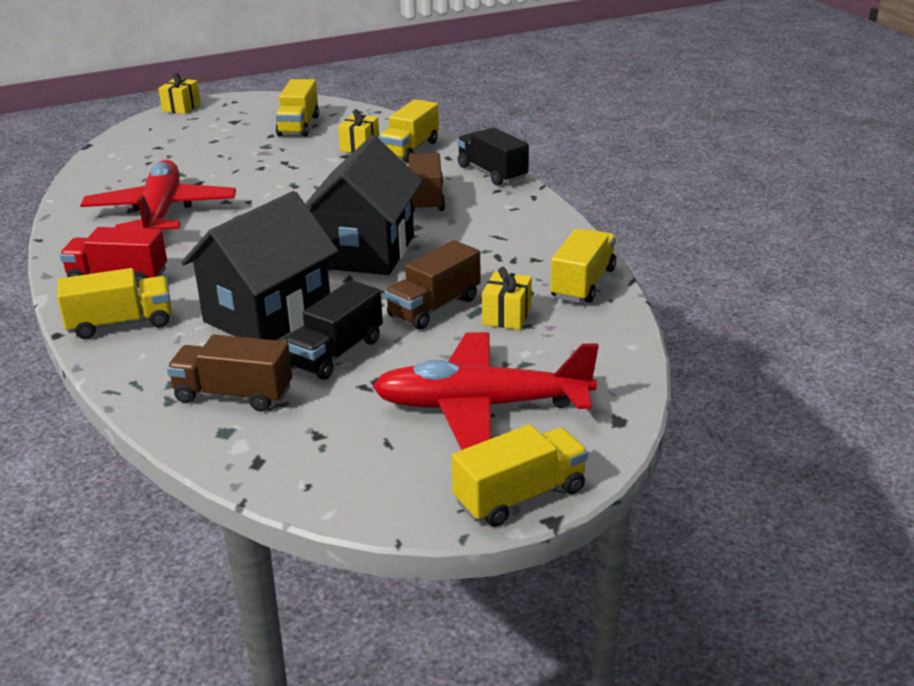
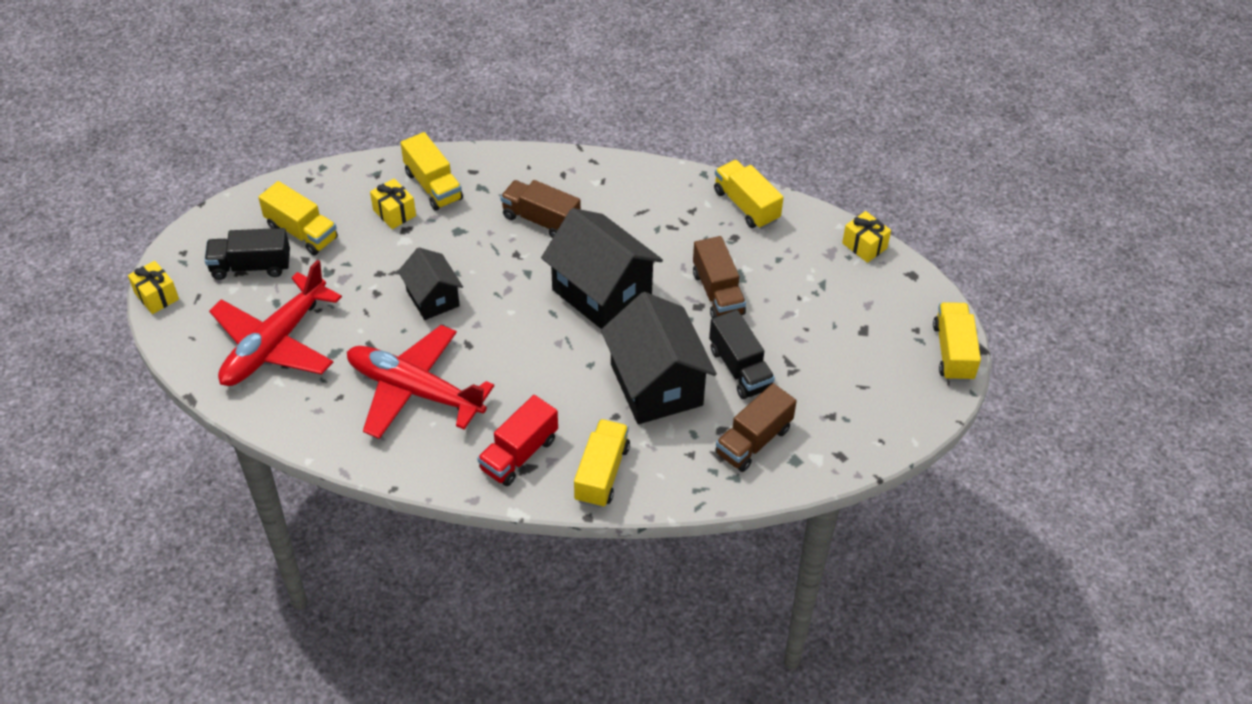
camera: 60 degrees left, 20 degrees up
(277, 188) = (433, 298): none -> black house
(481, 406) = (855, 327): red plane -> red plane (274, 344)
(492, 173) = (529, 161): black truck -> black truck (251, 266)
(507, 316) = (758, 263): yellow gift -> yellow gift (864, 246)

